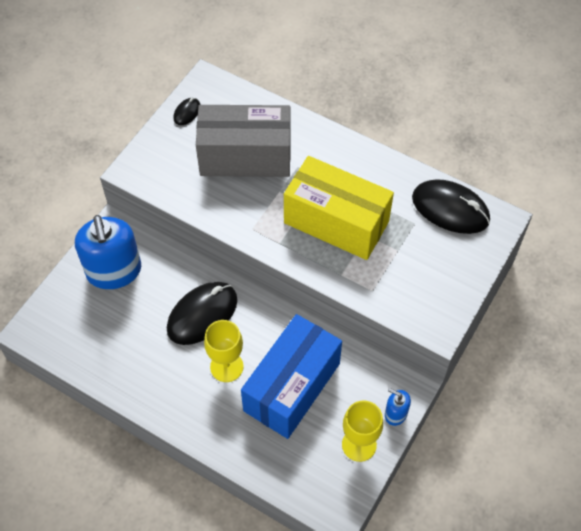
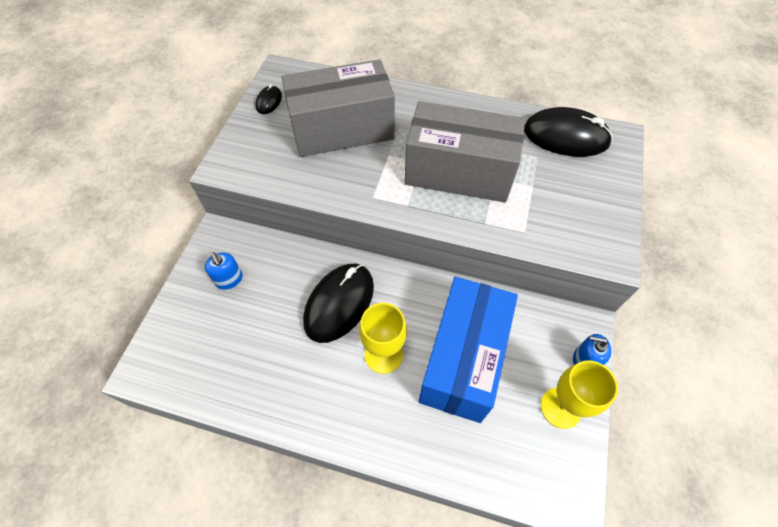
camera: 15 degrees left, 0 degrees up
(114, 271) = (229, 279): blue soap dispenser -> blue soap dispenser, size x0.45
(336, 222) = (458, 172): yellow box -> grey box

